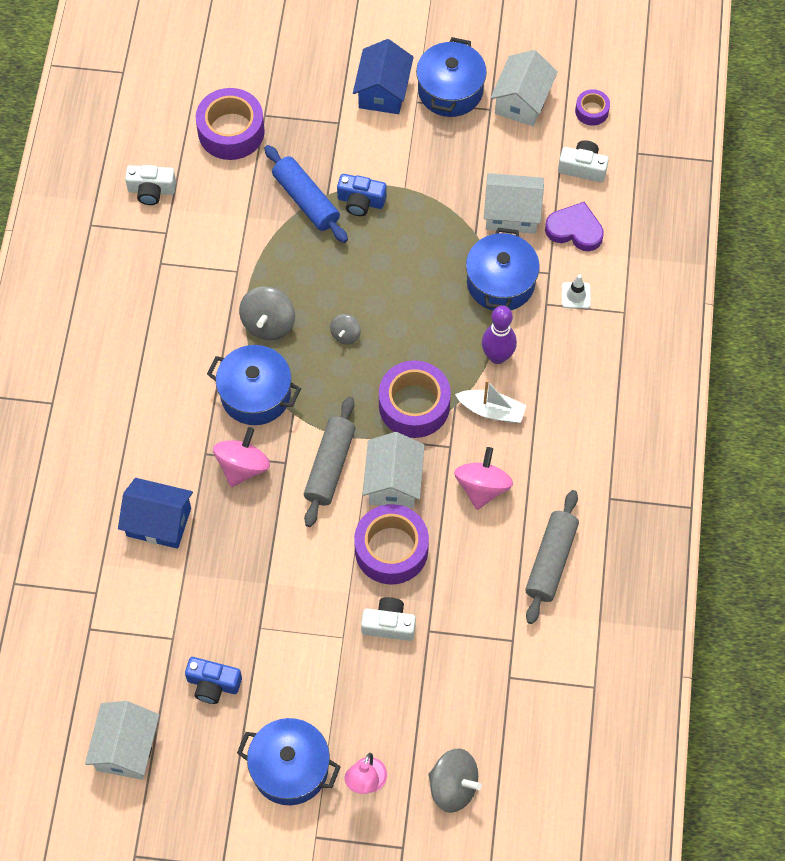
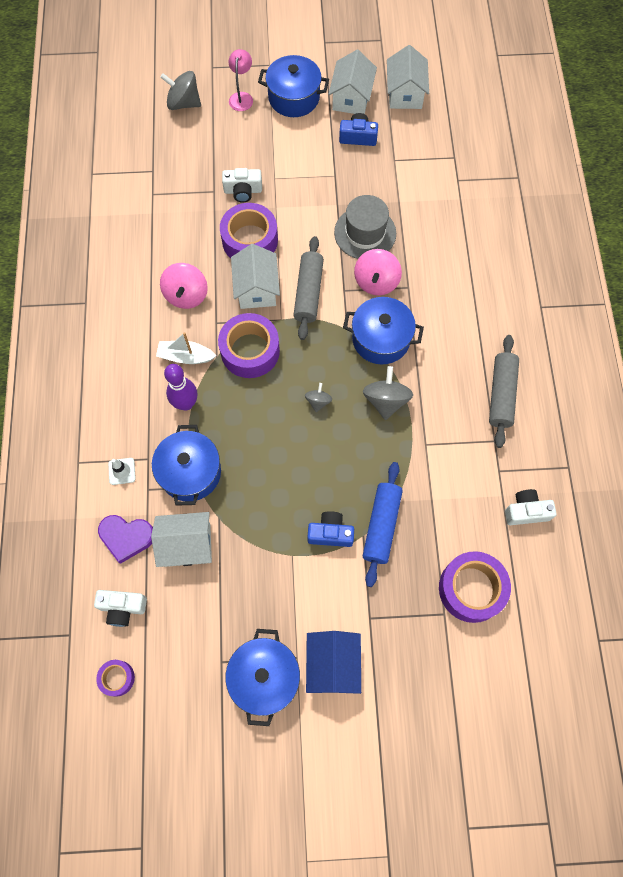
camera: 170 degrees right, 5 degrees up
(159, 522) = (428, 233): blue house -> none
(240, 535) = (365, 233): none -> grey hat
(306, 200) = (381, 525): blue rolling pin -> blue rolling pin turned 60 degrees clockwise
(522, 101) = (189, 678): white house -> white house (351, 98)
(551, 561) = (128, 250): grey rolling pin -> grey rolling pin (501, 394)

